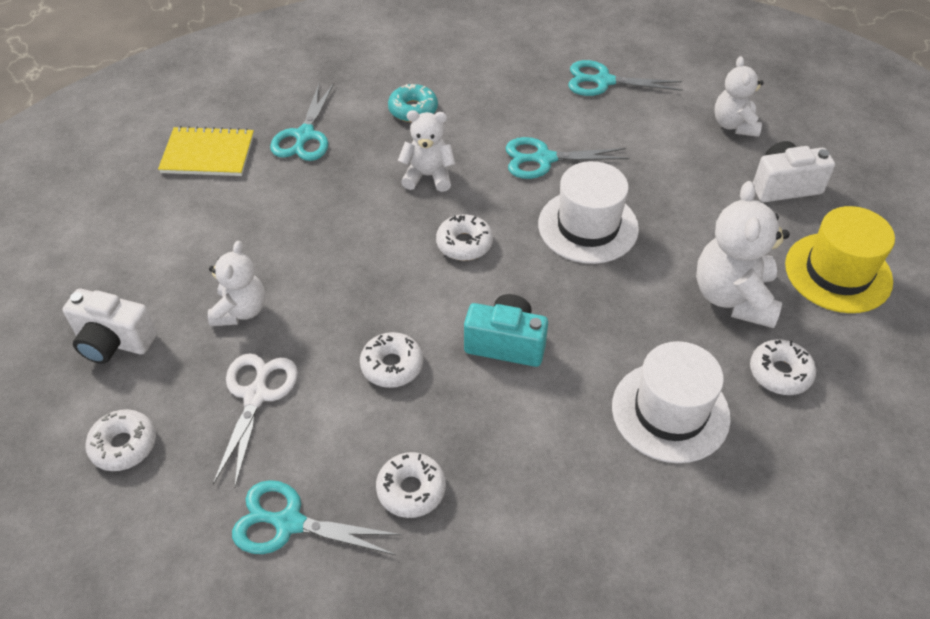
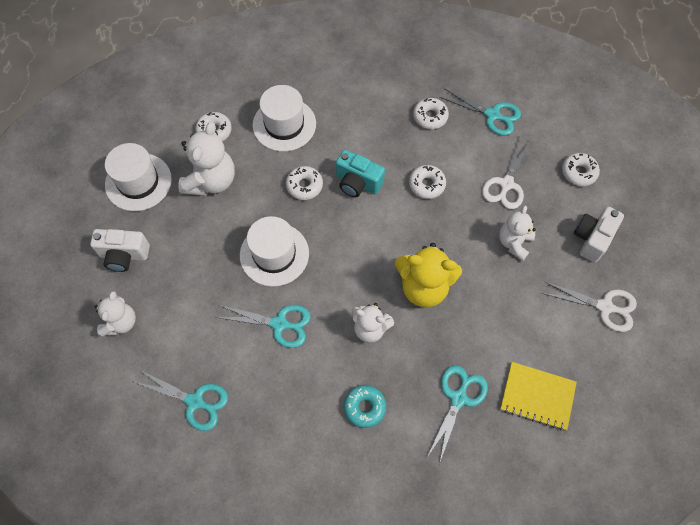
camera: 165 degrees left, 15 degrees up
(108, 258) = (604, 307): none -> white scissors
(114, 342) = (592, 239): white camera -> white camera turned 90 degrees counterclockwise
(368, 231) = (424, 287): none -> yellow teddy bear
(464, 244) = (361, 260): white donut -> white donut (304, 186)
(838, 272) = (138, 182): yellow hat -> white hat

